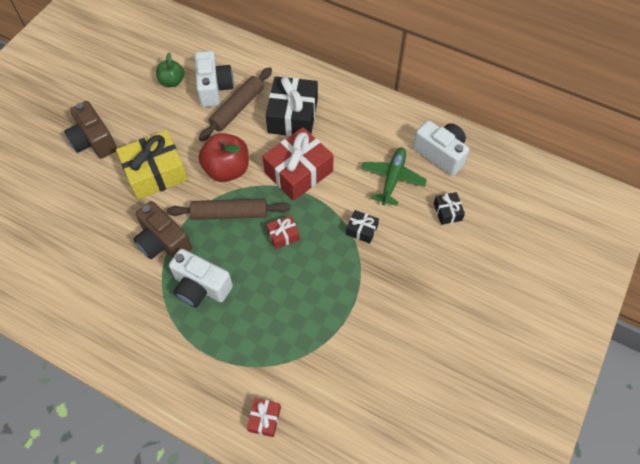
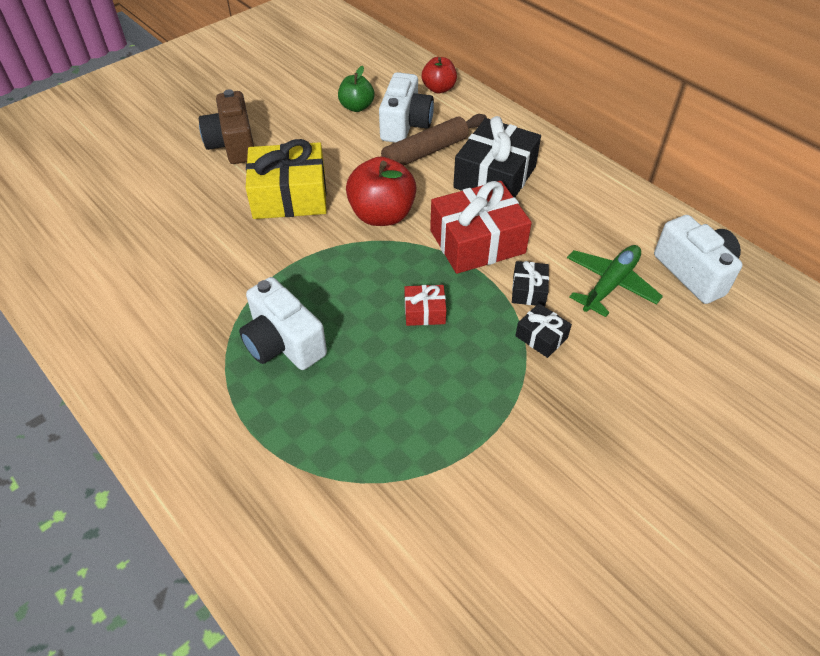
camera: 20 degrees right, 10 degrees down
(163, 242) = (260, 275): brown camera -> none
(226, 48) = (439, 89): none -> red apple
(230, 214) = (362, 266): brown rolling pin -> none
(264, 419) = (291, 554): red gift -> none
(447, 212) = (683, 349): black gift -> black gift (529, 290)

